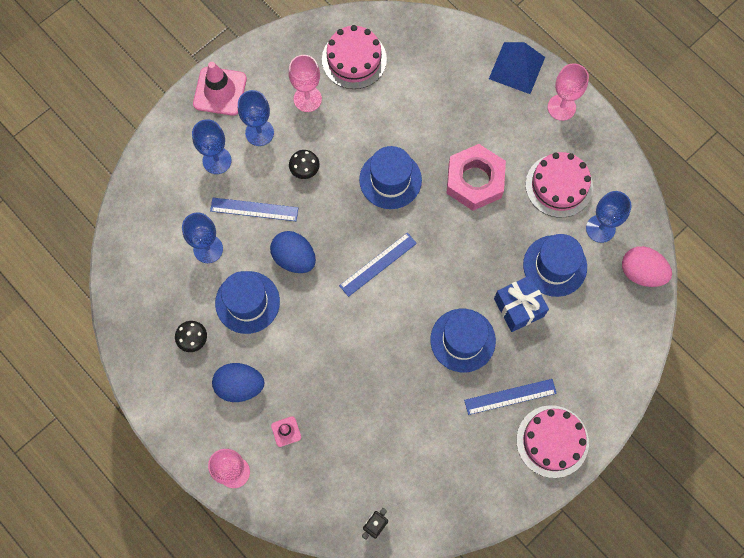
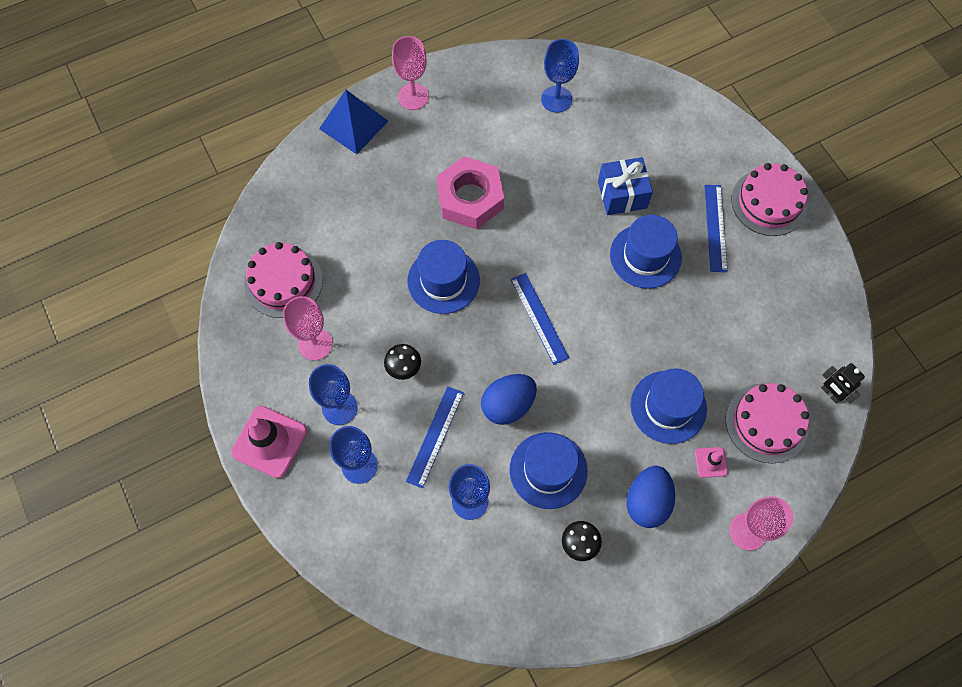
camera: 75 degrees left, 5 degrees down
(555, 266) = (585, 150): blue hat -> blue hat (668, 407)
(559, 185) = (499, 122): pink cake -> pink cake (766, 423)
(641, 272) = (612, 78): pink egg -> none

